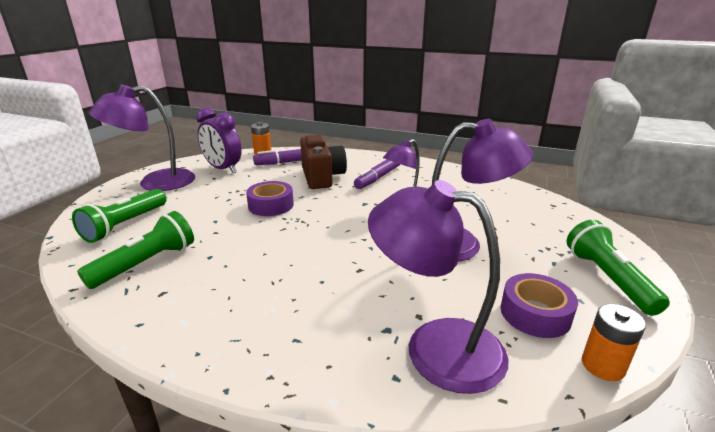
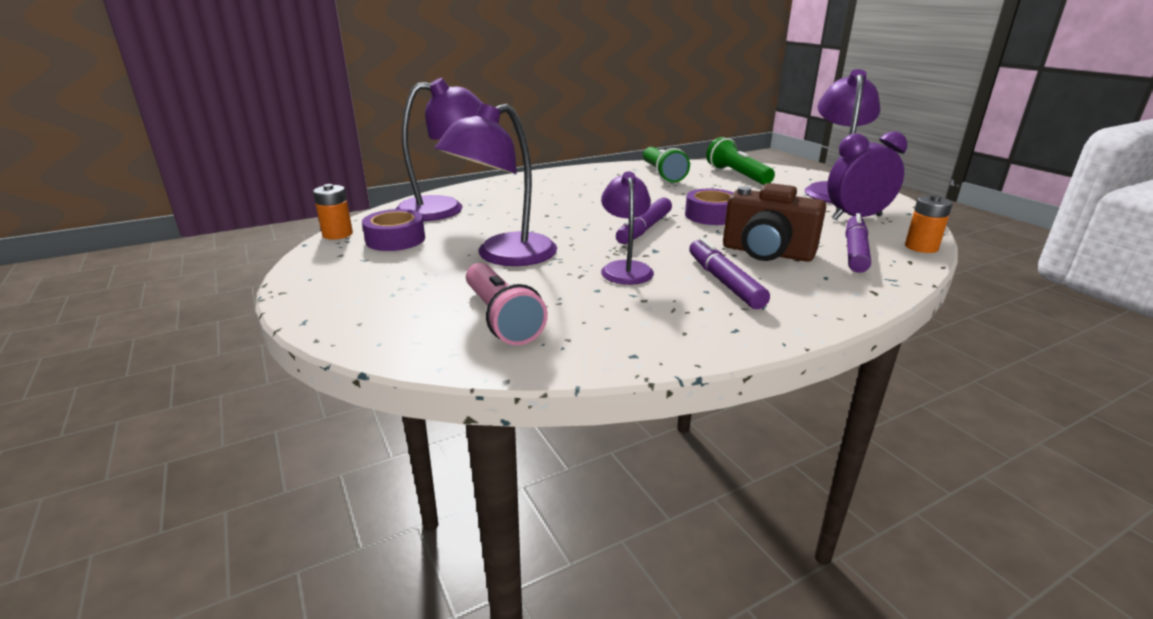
camera: 130 degrees right, 0 degrees up
(332, 217) = (644, 229): none -> purple marker
(513, 208) = (501, 318): none -> pink flashlight
(608, 279) = (342, 283): green flashlight -> none

